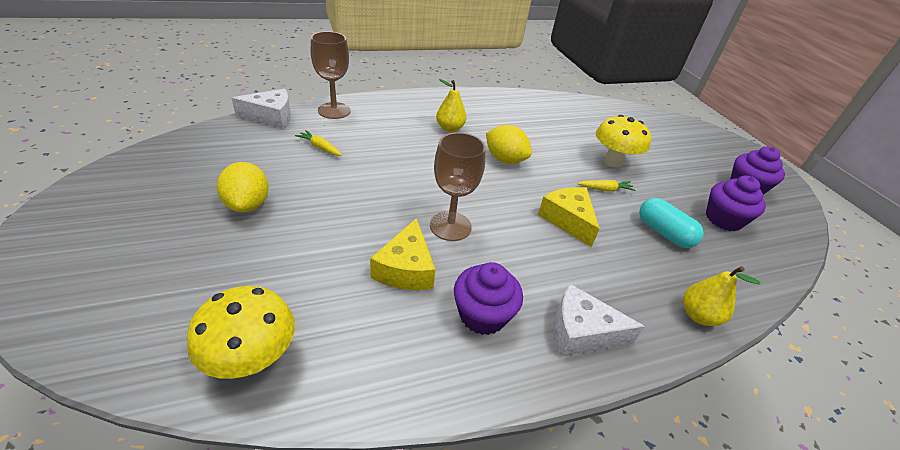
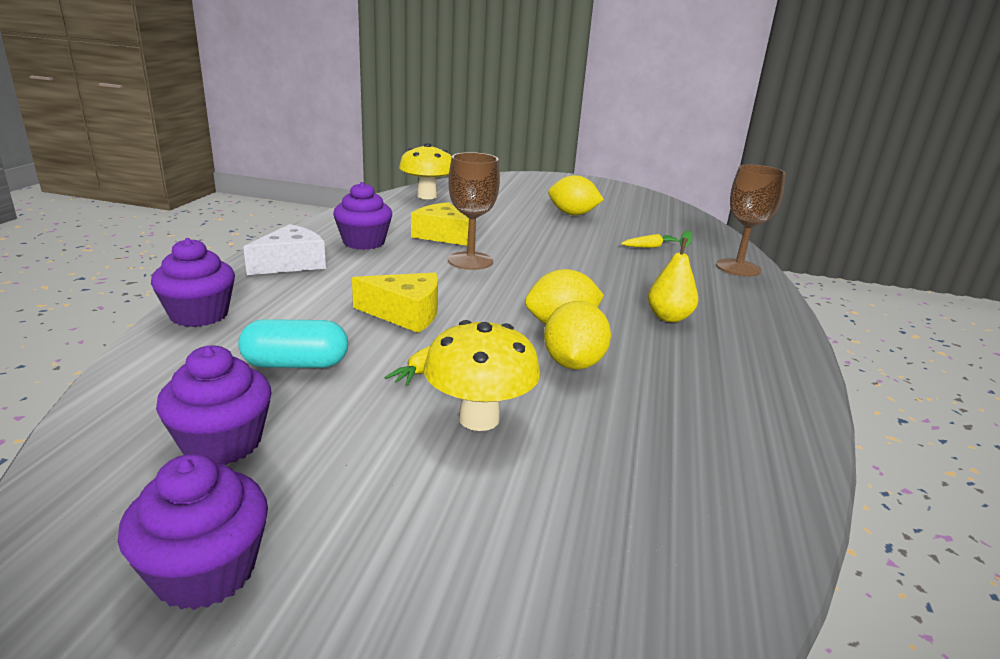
camera: 125 degrees right, 15 degrees down
(271, 117) = (726, 241): white cheese -> none
(539, 148) = (573, 363): none -> yellow lemon
(698, 315) = (199, 315): yellow pear -> purple cupcake

